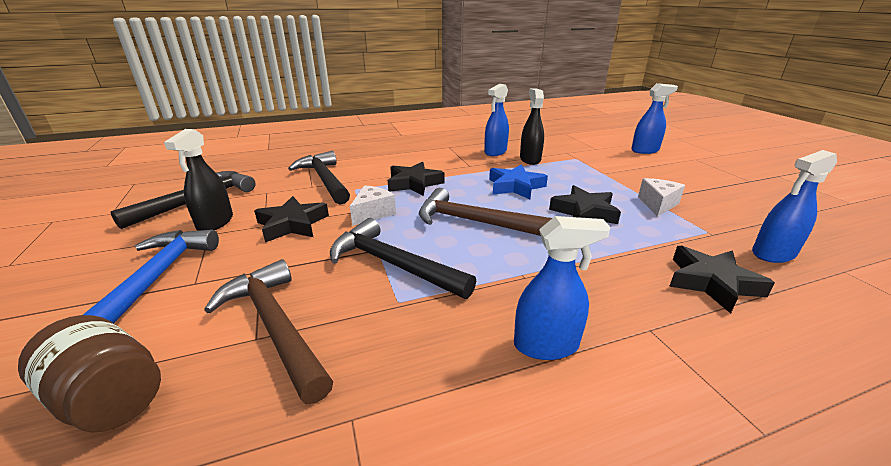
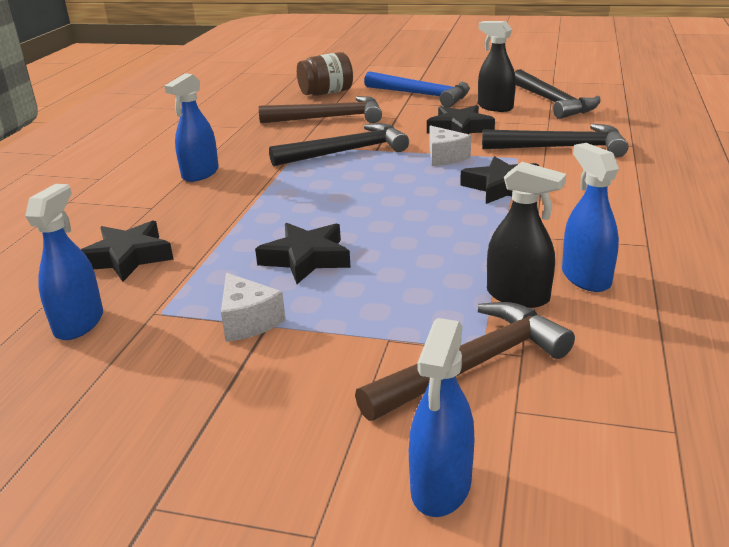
camera: 125 degrees right, 0 degrees up
(473, 221) = (370, 194): brown hammer -> brown hammer (473, 365)
(515, 186) = (424, 243): blue star -> none

